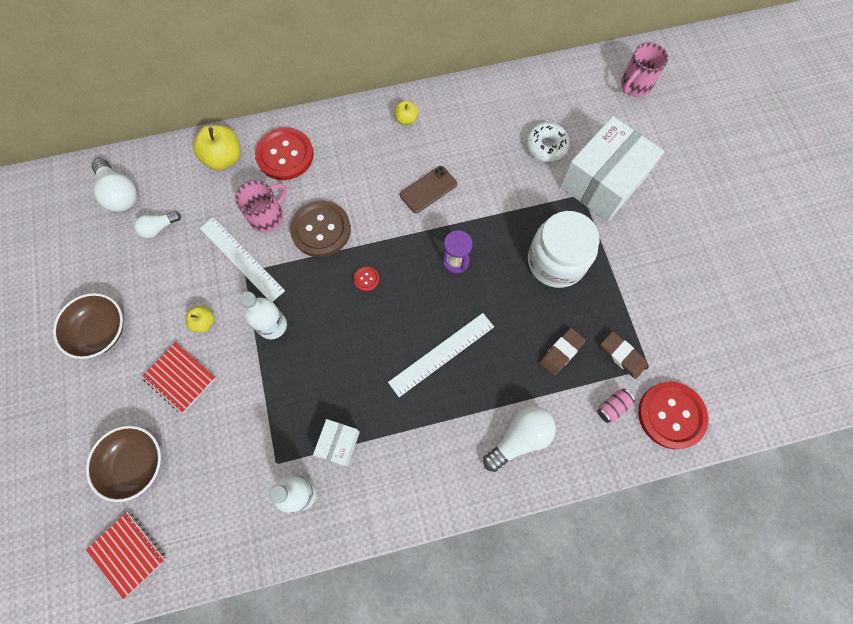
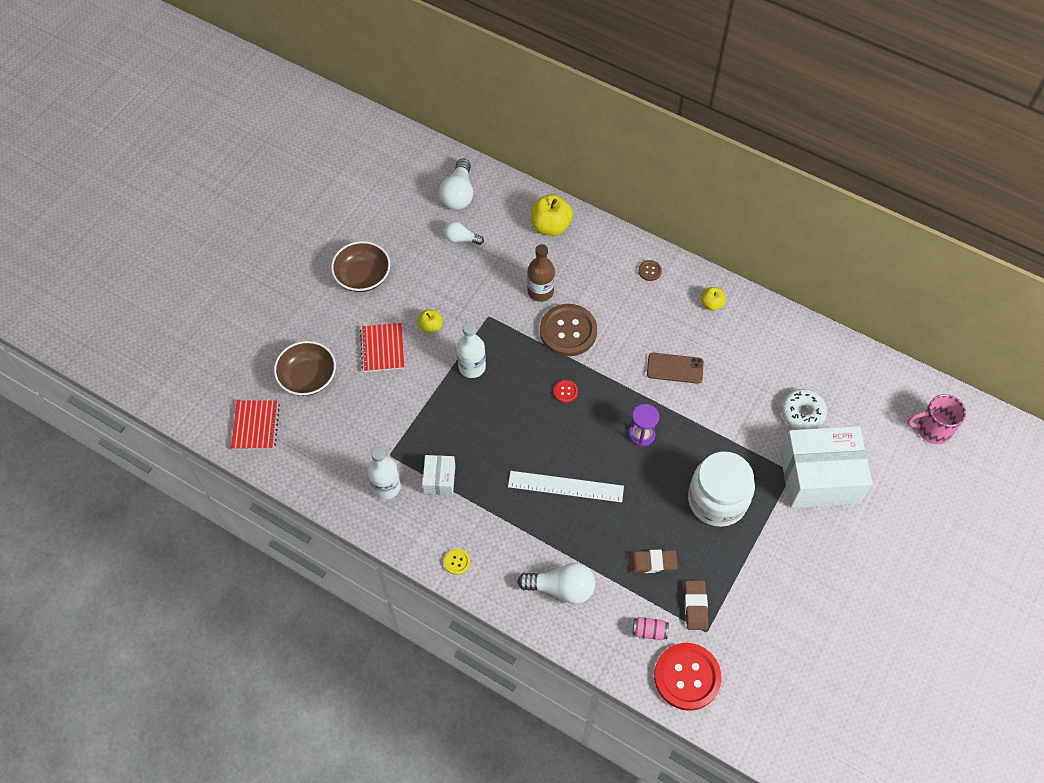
camera: 45 degrees right, 10 degrees down
(241, 259) = (495, 305): white ruler -> none
(267, 216) = (540, 291): pink mug -> brown bottle
(285, 155) = (595, 258): red button -> none
(336, 131) = (649, 271): none -> brown button
(339, 444) = (439, 479): white box -> white box turned 60 degrees counterclockwise
(421, 499) = (457, 562): none -> yellow button

